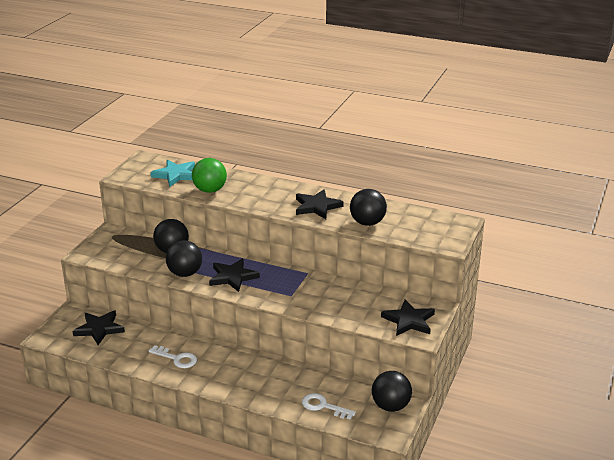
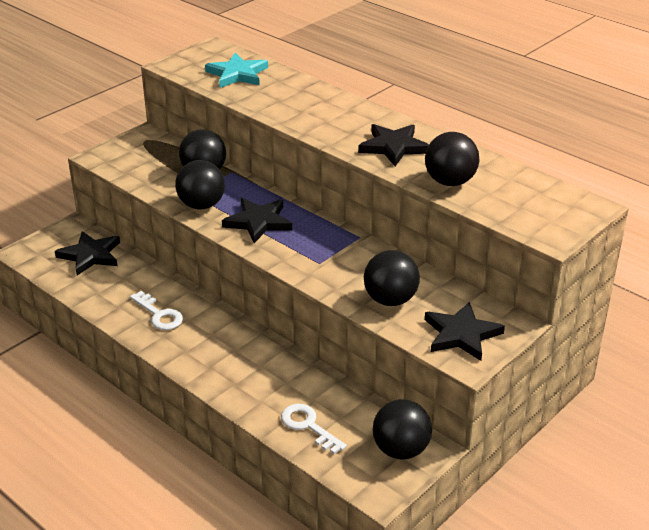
camera: 20 degrees right, 5 degrees up
(210, 190) = (267, 101): green ball -> none
(352, 309) = (390, 300): none -> black ball

